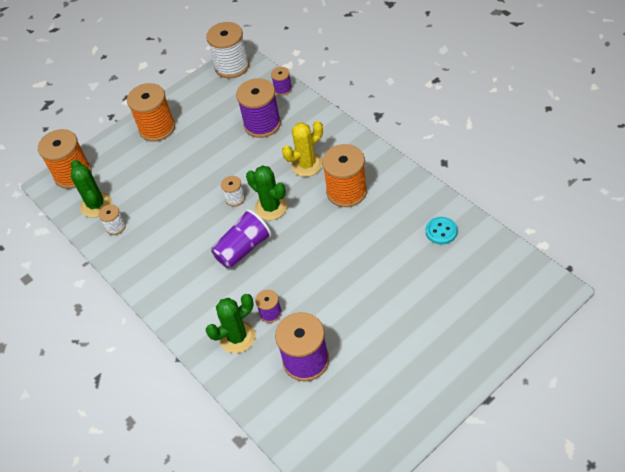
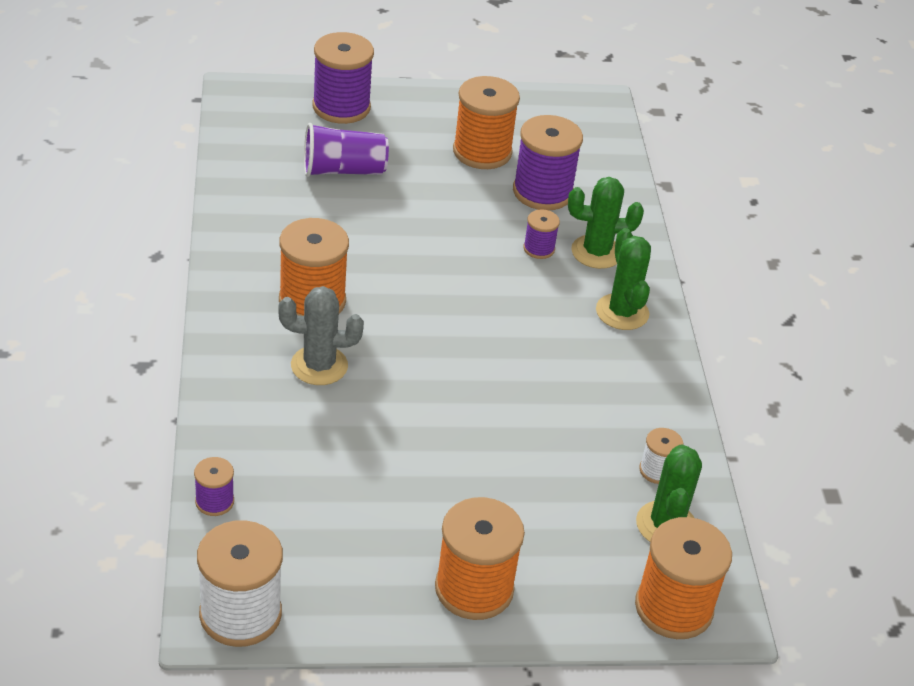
camera: 155 degrees left, 10 degrees down
(235, 198) = (458, 391): white spool -> none
(243, 249) = (507, 327): purple cup -> purple cup (343, 170)
(262, 124) = (310, 467): purple spool -> purple spool (341, 107)
(271, 207) = (423, 348): green cactus -> green cactus (622, 312)
(306, 165) = (319, 366): yellow cactus -> grey cactus
(371, 364) = (482, 152): none -> orange spool
(441, 231) = (267, 195): turquoise button -> none

